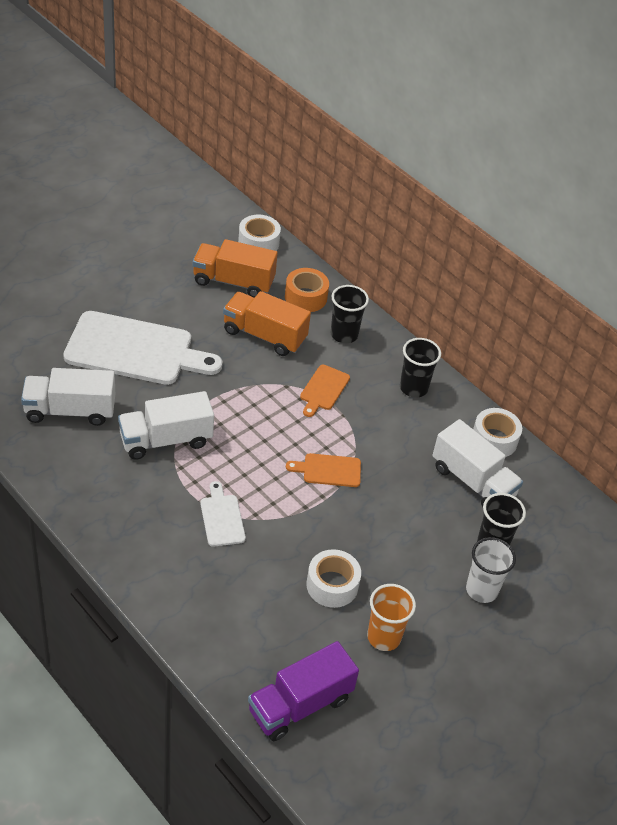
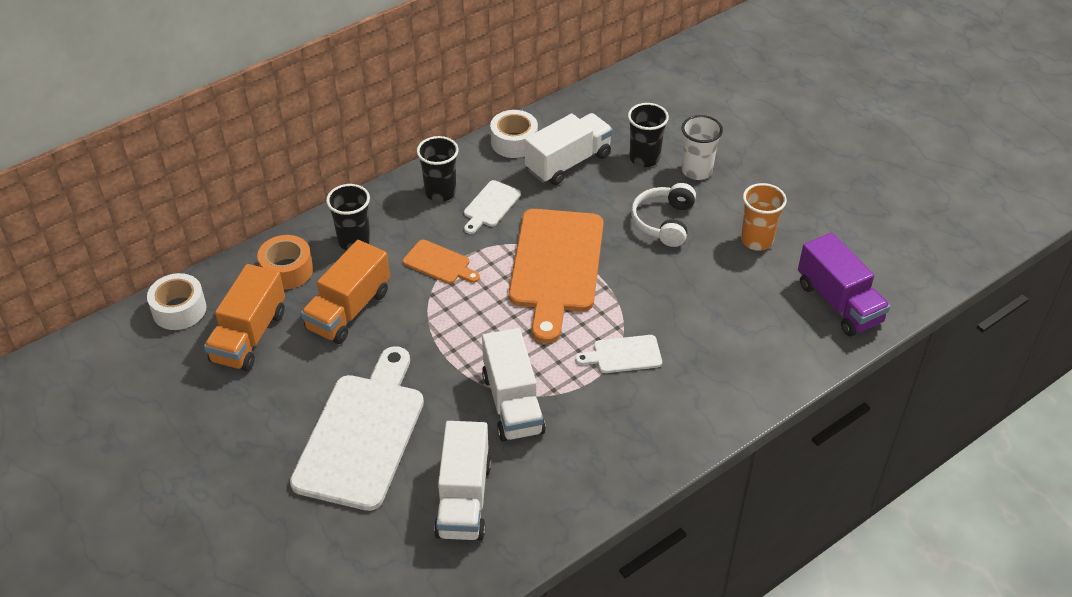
camera: 80 degrees left, 0 degrees up
(328, 470) = (555, 266): orange cutting board -> orange cutting board, size x2.19
(332, 585) = (702, 272): white tape -> none
(399, 557) = (664, 222): none -> white headphones
(401, 423) = (490, 206): none -> white cutting board

